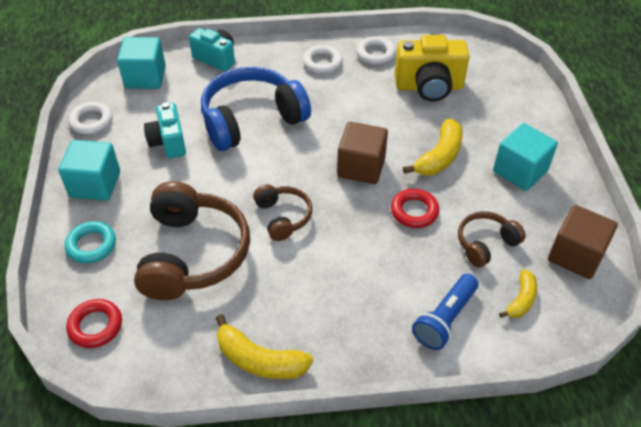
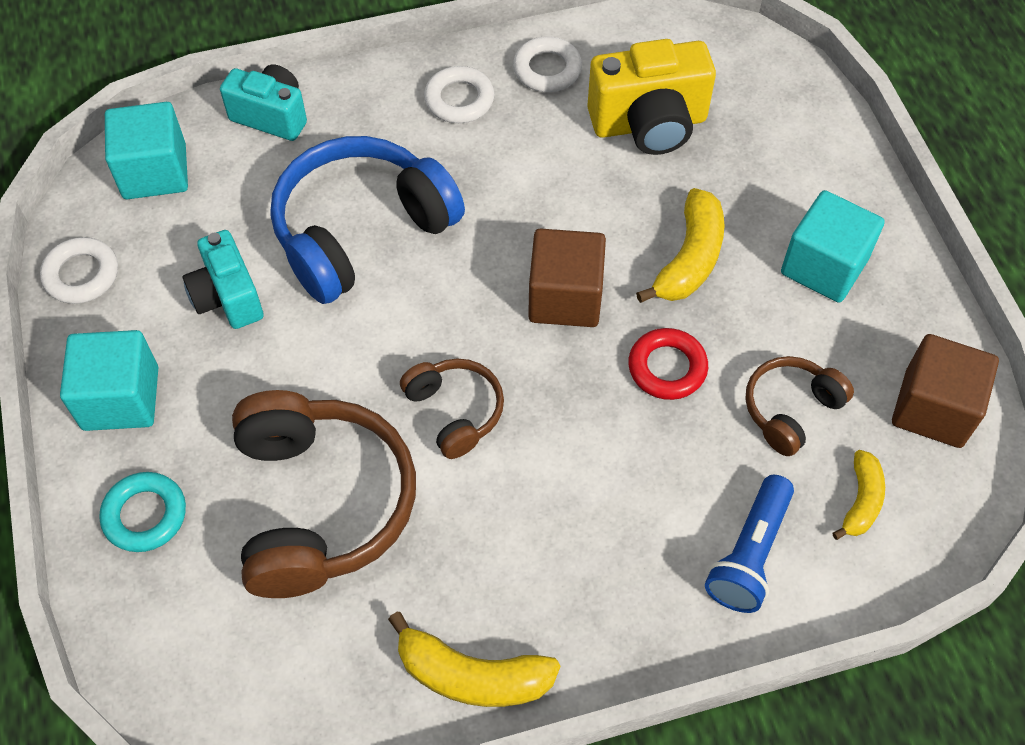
camera: 10 degrees left, 10 degrees up
(95, 326) = (191, 661): red ring -> none

